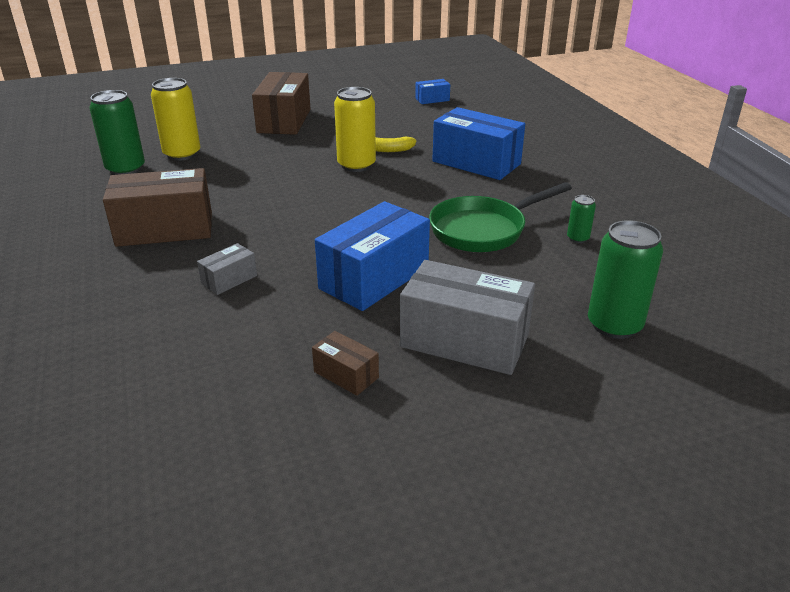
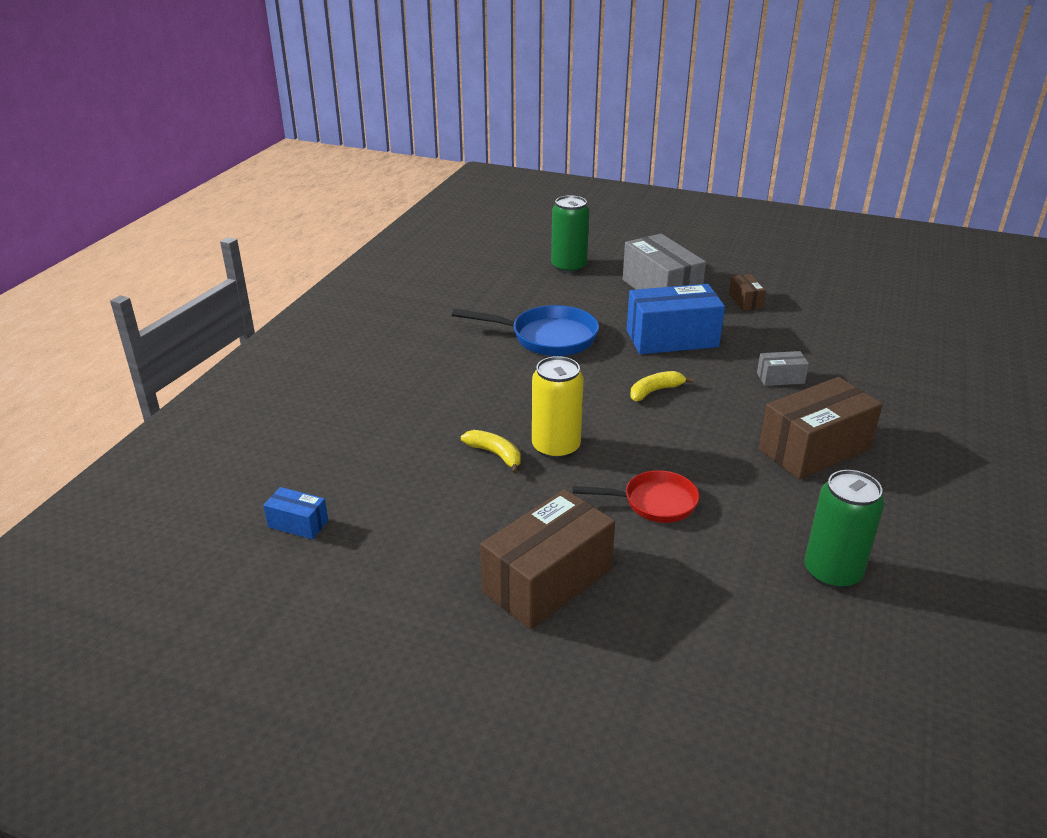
camera: 140 degrees left, 0 degrees up
(165, 229) = (814, 449): brown box -> brown box turned 60 degrees counterclockwise
(182, 154) = (743, 569): yellow can -> none
(260, 162) = (654, 502): none -> red pan
(333, 223) = (655, 391): none -> yellow banana
(476, 163) = (441, 396): blue box -> none
(483, 230) = (547, 338): green pan -> blue pan
(578, 238) = (495, 307): green can -> none

